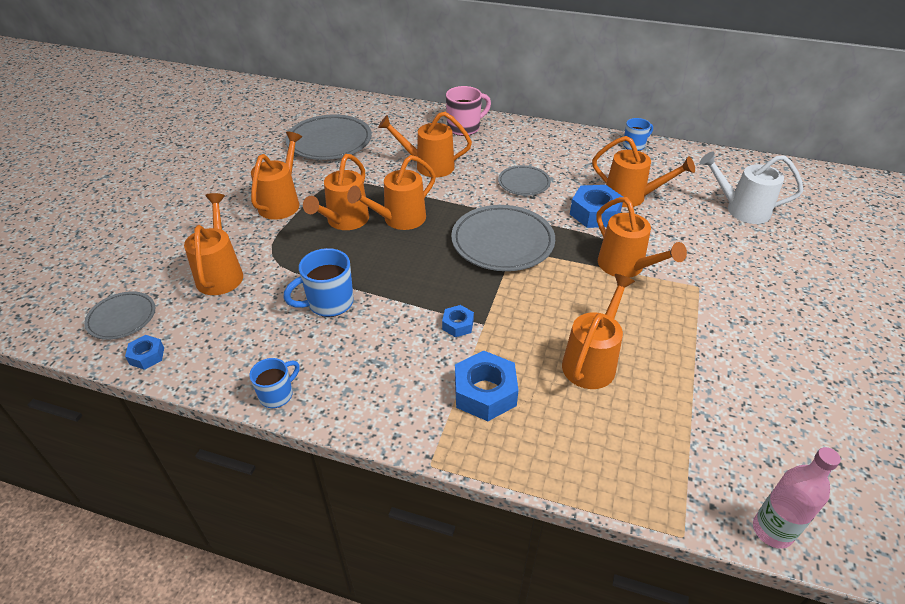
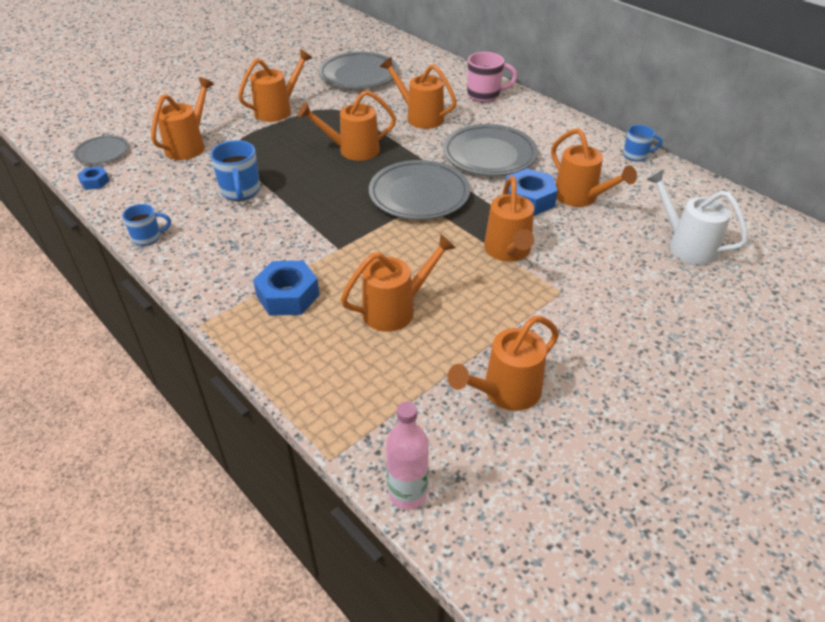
camera: 30 degrees right, 0 degrees up
(329, 303) = (240, 191): blue mug -> blue mug turned 105 degrees counterclockwise
(344, 221) = (309, 138): orange watering can -> orange watering can (504, 392)
(458, 325) = (318, 241): blue nut -> none
(524, 183) = (489, 155): grey plate -> grey plate, size x1.76

